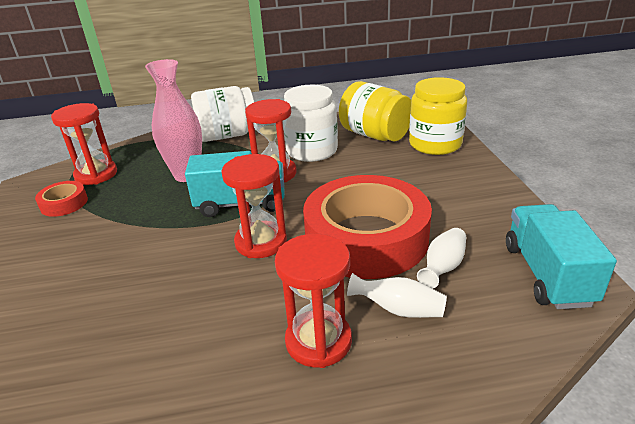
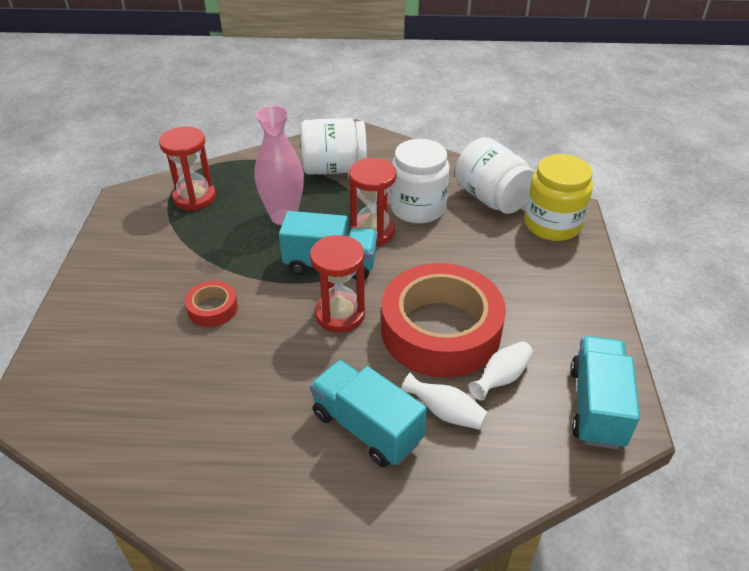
camera: 10 degrees right, 10 degrees up
(64, 203) = (162, 229): red tape -> red tape (212, 308)
(318, 341) = (366, 427): red hourglass -> turquoise truck
(375, 135) = (491, 198): yellow jar -> white jar

